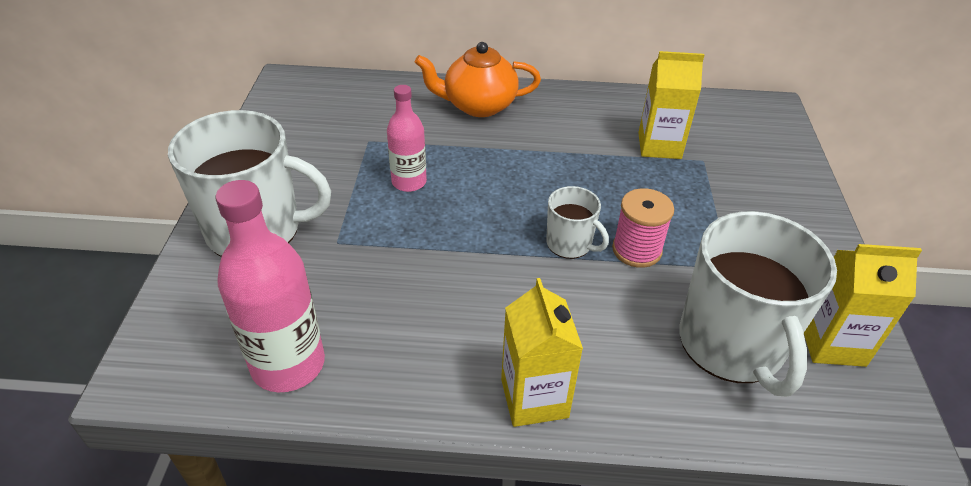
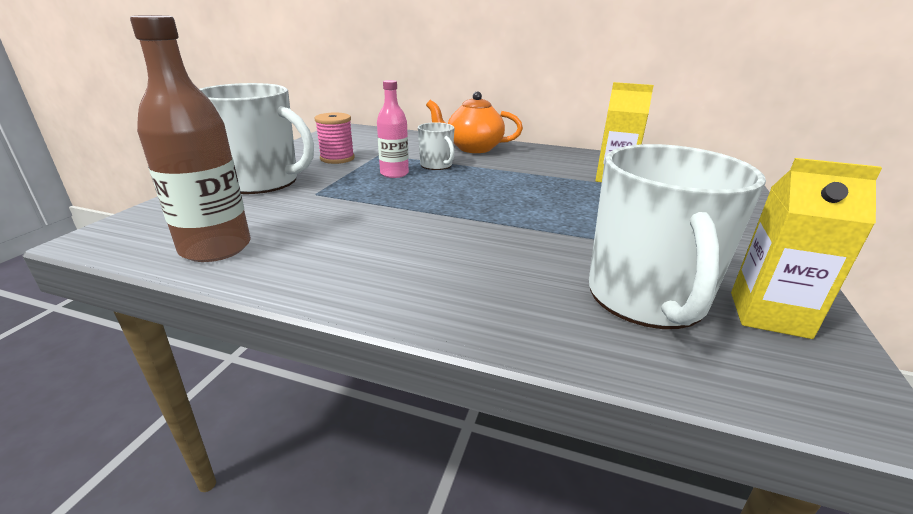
camera: 15 degrees right, 15 degrees down
(288, 364) = (216, 248): pink bottle -> brown bottle
(534, 398) = (415, 302): yellow carton -> none
(570, 244) = (507, 216): white mug -> white mug (436, 165)
(636, 250) = (568, 227): pink spool -> pink spool (337, 158)

